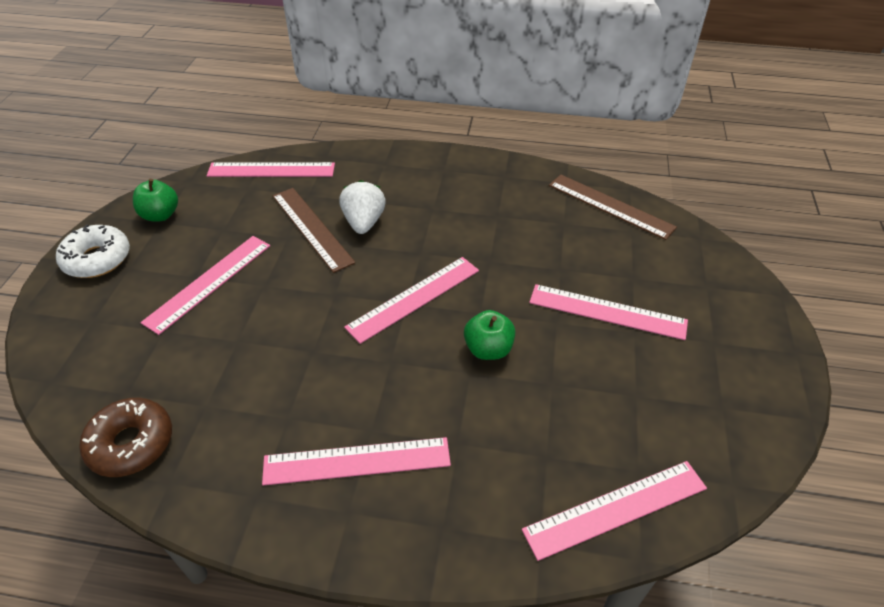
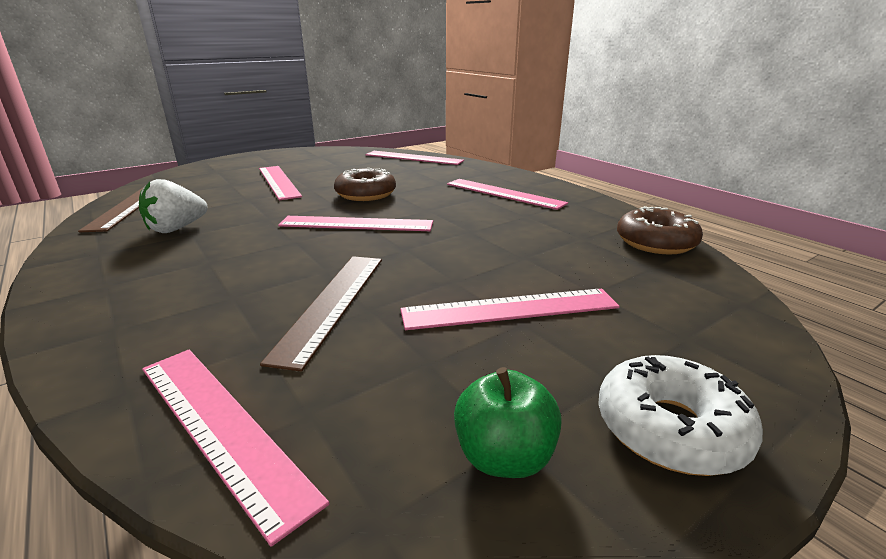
camera: 135 degrees left, 20 degrees down
(364, 222) = (280, 282): white strawberry -> white strawberry (176, 229)
(488, 349) = (366, 194): green apple -> brown donut

